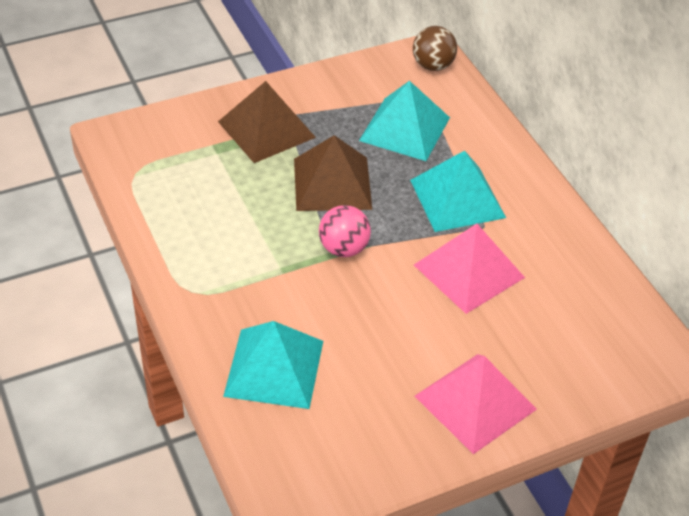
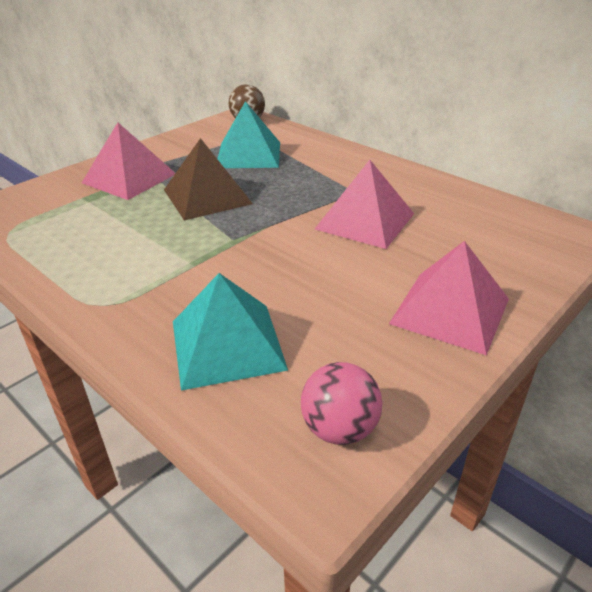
camera: 20 degrees left, 10 degrees down
(266, 129) = (129, 178): brown pyramid -> pink pyramid
(343, 248) = (244, 234): pink ball -> pink ball (339, 429)
(457, 198) = (320, 182): turquoise pyramid -> none

